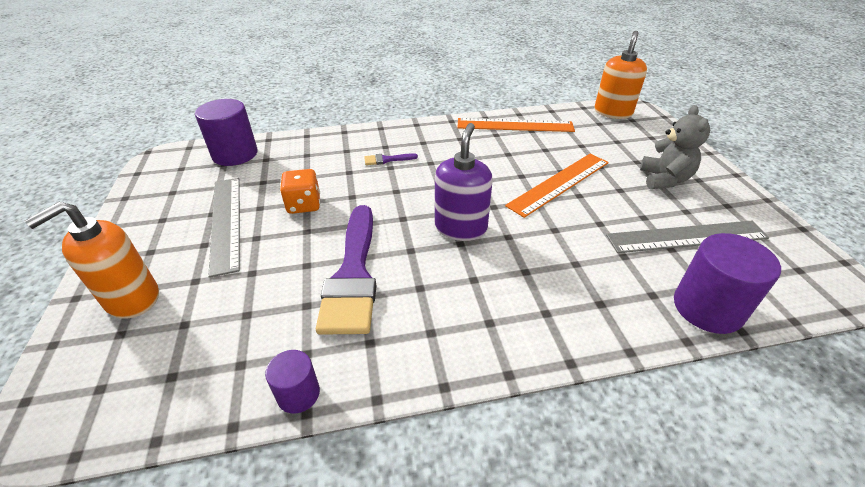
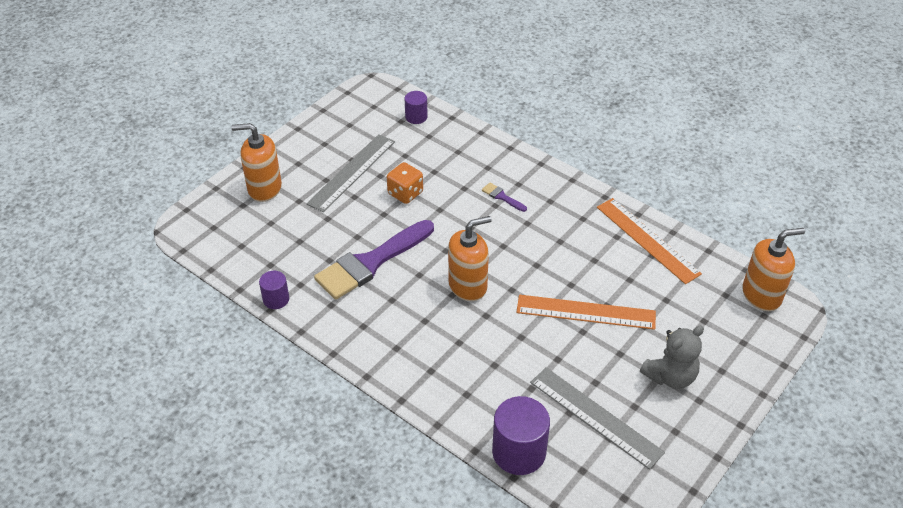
camera: 50 degrees right, 5 degrees up
(235, 154) = (416, 117): purple cylinder -> purple cylinder, size x0.55
(461, 228) = (468, 285): purple soap dispenser -> orange soap dispenser

